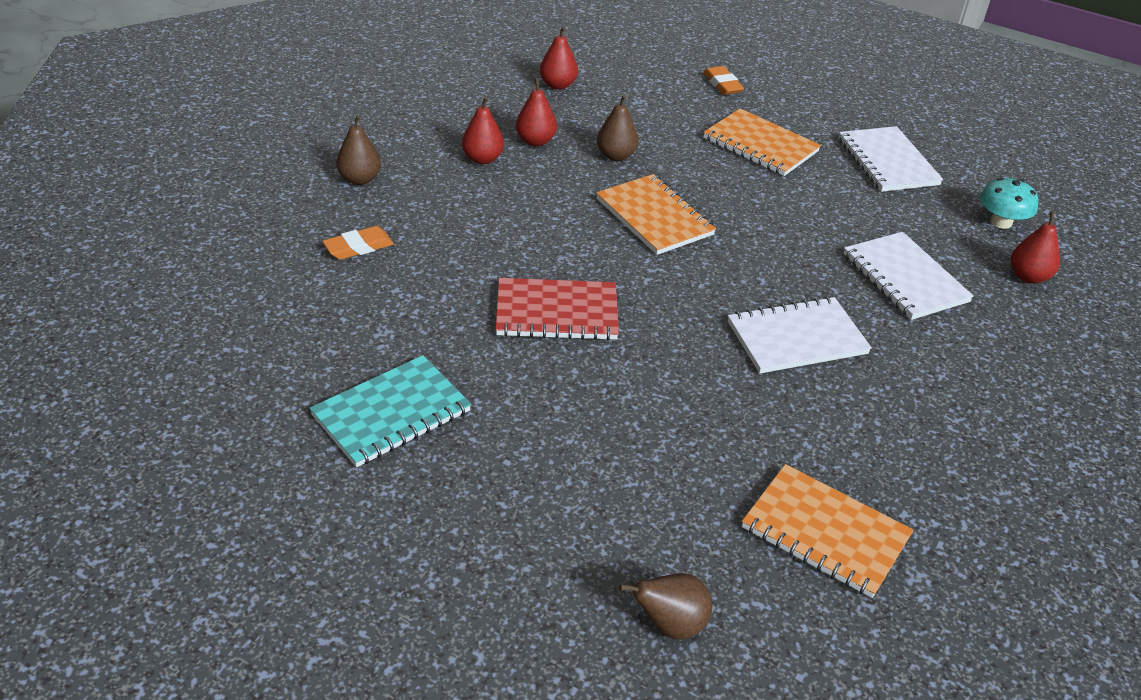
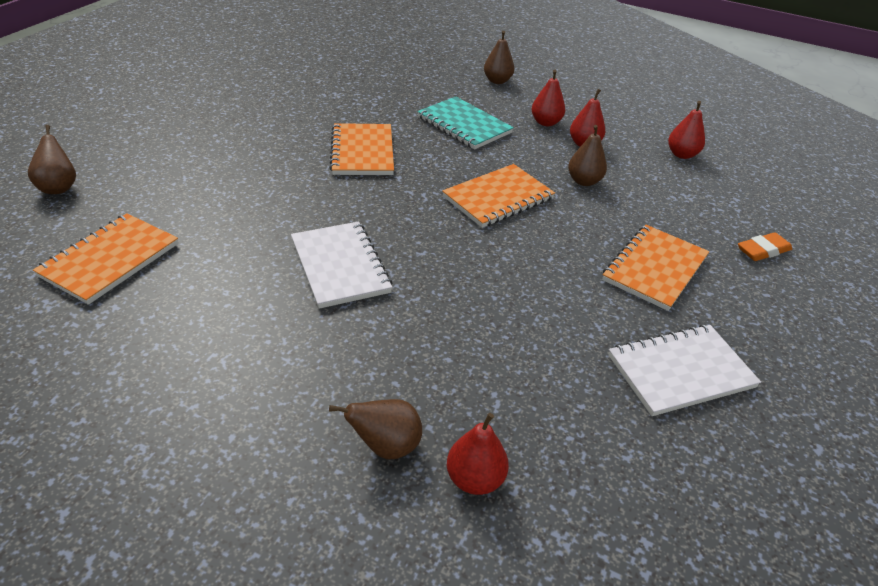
camera: 85 degrees right, 0 degrees up
(358, 247) = (421, 84): orange eraser -> none
(391, 413) = (262, 99): turquoise notebook -> turquoise notebook (464, 125)
(556, 312) = (362, 152): red notebook -> orange notebook
(905, 278) = (445, 354): white notebook -> none
(1001, 222) = (592, 472): turquoise mushroom -> none
(1016, 319) = (386, 446): none -> brown pear

